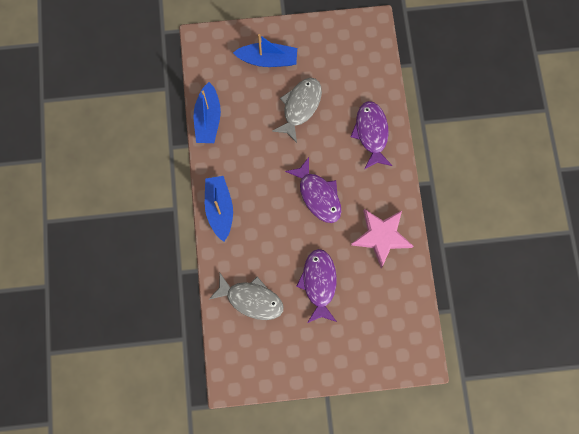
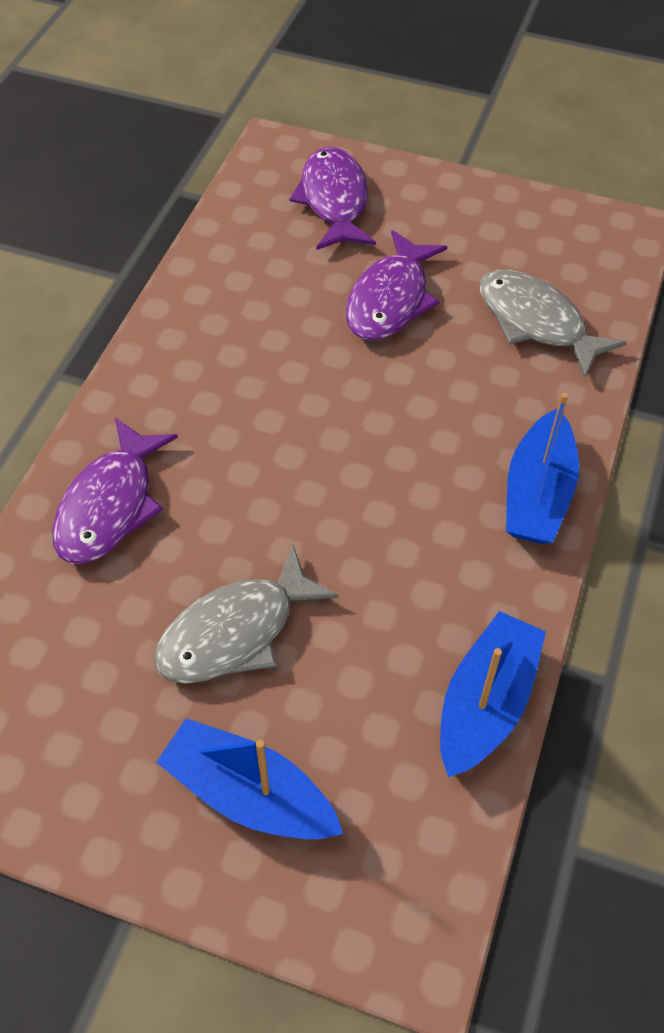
camera: 155 degrees left, 20 degrees down
(318, 195) = (305, 436): purple fish -> purple fish (334, 201)
(381, 237) = (224, 323): pink star -> none

